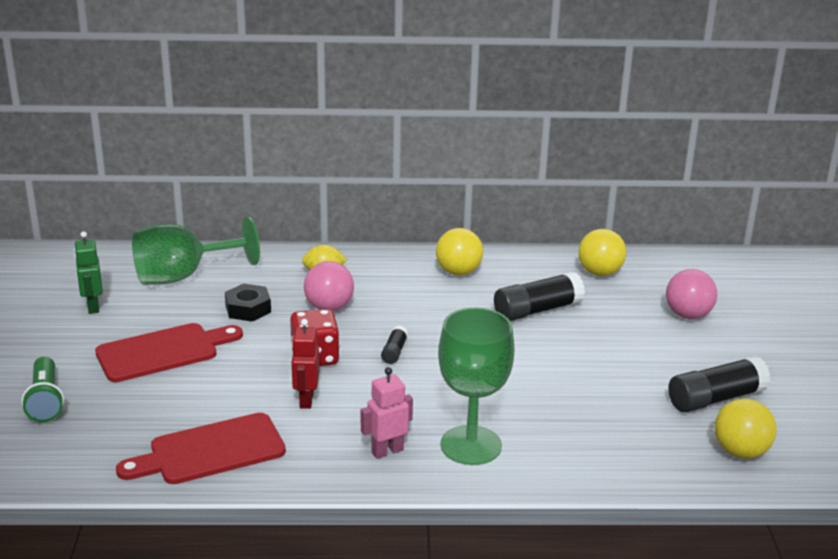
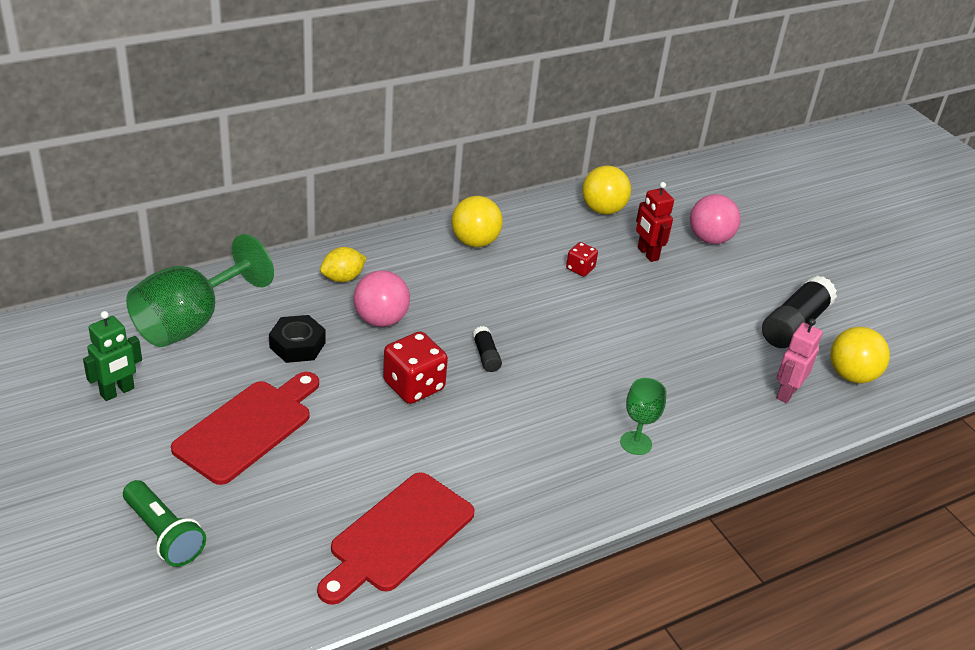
camera: 30 degrees left, 10 degrees up
(93, 307) = (117, 392): green robot -> green robot turned 90 degrees counterclockwise
(306, 400) = (445, 441): red robot -> red robot (647, 254)
(387, 451) = (567, 476): pink robot -> pink robot (786, 393)
(471, 445) = (636, 443): green goblet -> green goblet, size x0.50
(537, 310) = (580, 269): black glue stick -> red dice

